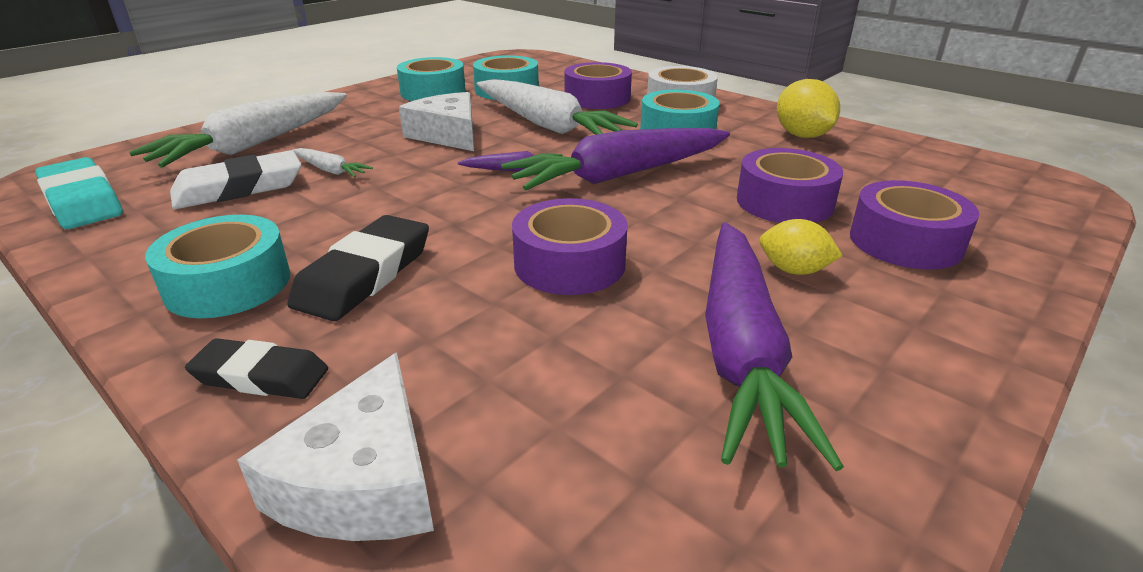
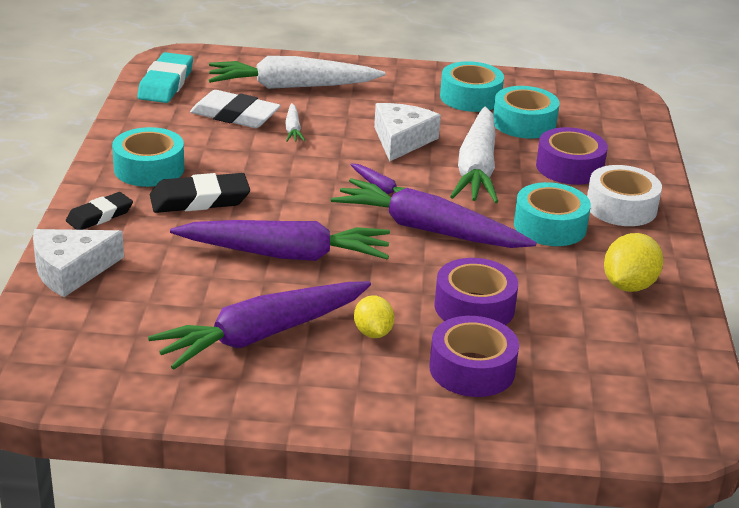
camera: 50 degrees right, 0 degrees up
(260, 376) = (99, 216): black eraser -> black eraser turned 75 degrees clockwise
(569, 264) = (285, 254): purple tape -> purple carrot

